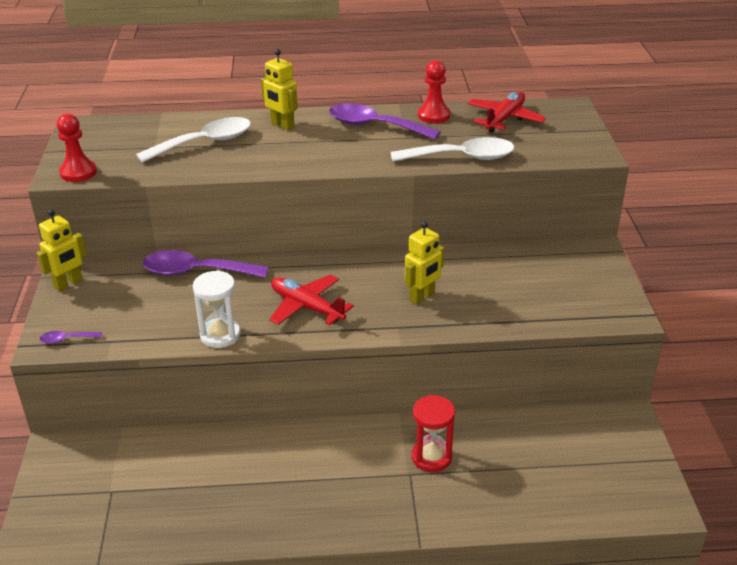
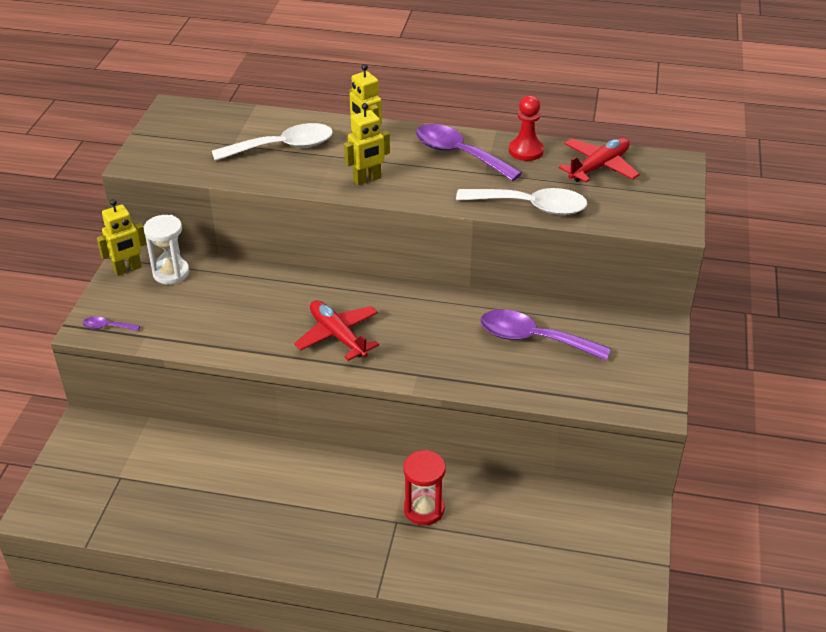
camera: 15 degrees right, 5 degrees up
(78, 172) = (153, 162): red pawn -> none
(196, 272) = (248, 278): purple spoon -> purple spoon (533, 339)
(220, 335) = (246, 350): white hourglass -> white hourglass (171, 273)
(422, 297) = (454, 346): yellow robot -> yellow robot (367, 179)

